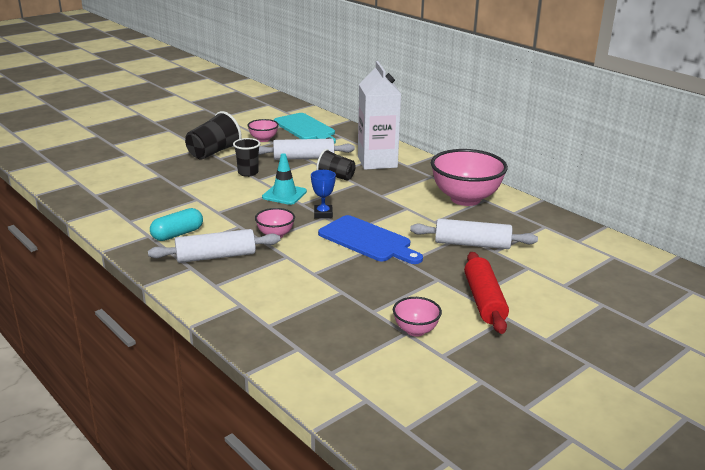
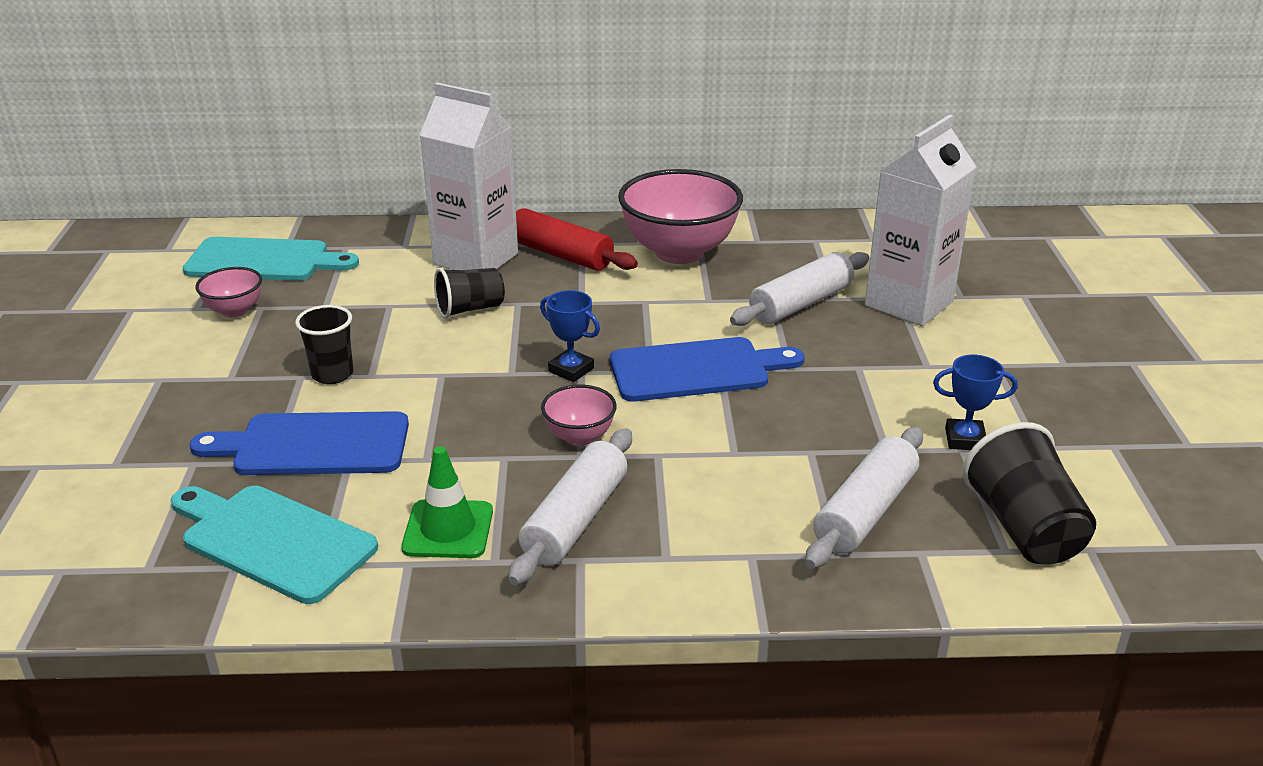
camera: 50 degrees left, 5 degrees up
(133, 207) = (272, 541): none -> turquoise cutting board
(177, 234) = (448, 529): turquoise capsule -> green traffic cone
(198, 189) = (313, 445): none -> blue cutting board
(213, 152) = (198, 374): black cup -> black cup (1023, 528)
(284, 194) = (460, 374): turquoise traffic cone -> none
(303, 158) = (364, 307): white rolling pin -> white rolling pin (865, 512)
(415, 330) = (965, 439): pink bowl -> blue trophy
(484, 301) = (943, 361): red rolling pin -> red rolling pin (560, 255)
(526, 272) = (909, 303): none -> white carton

